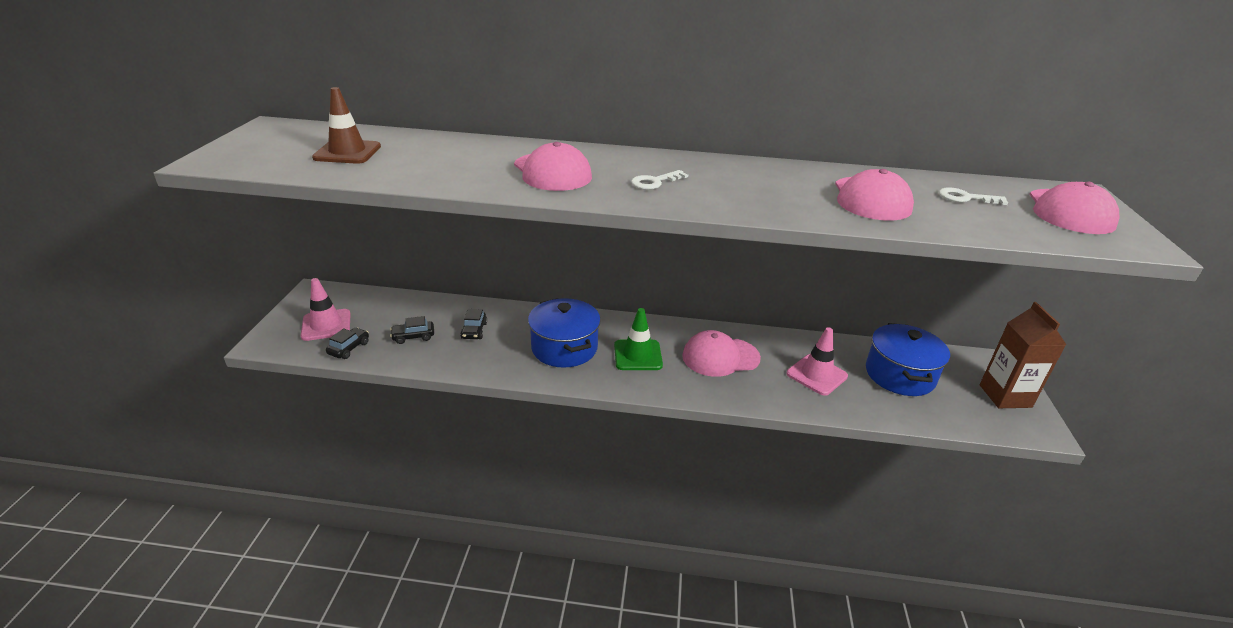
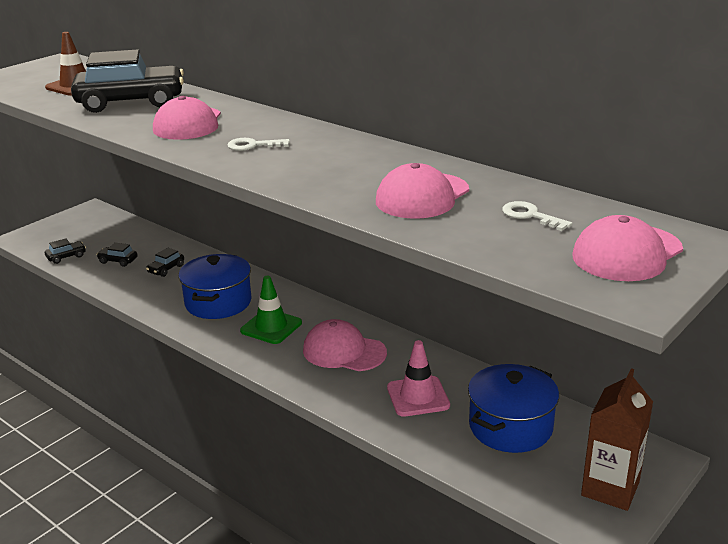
camera: 35 degrees right, 5 degrees down
(326, 325) = (70, 236): pink traffic cone -> none
(448, 160) = (131, 102): none -> black car

